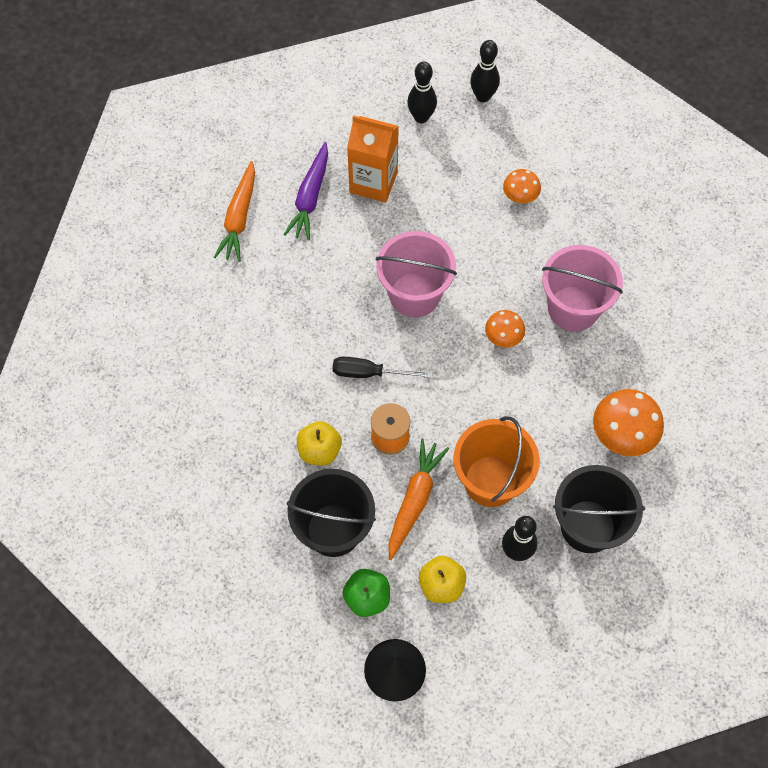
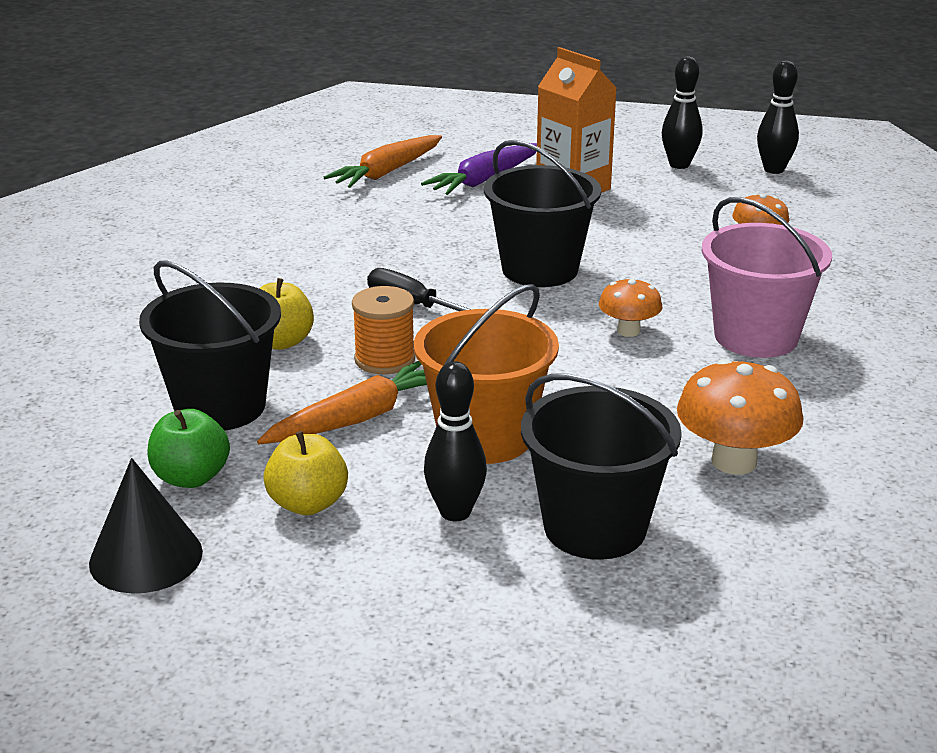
camera: 30 degrees right, 35 degrees down
(414, 295) = (540, 270): pink bucket -> black bucket

